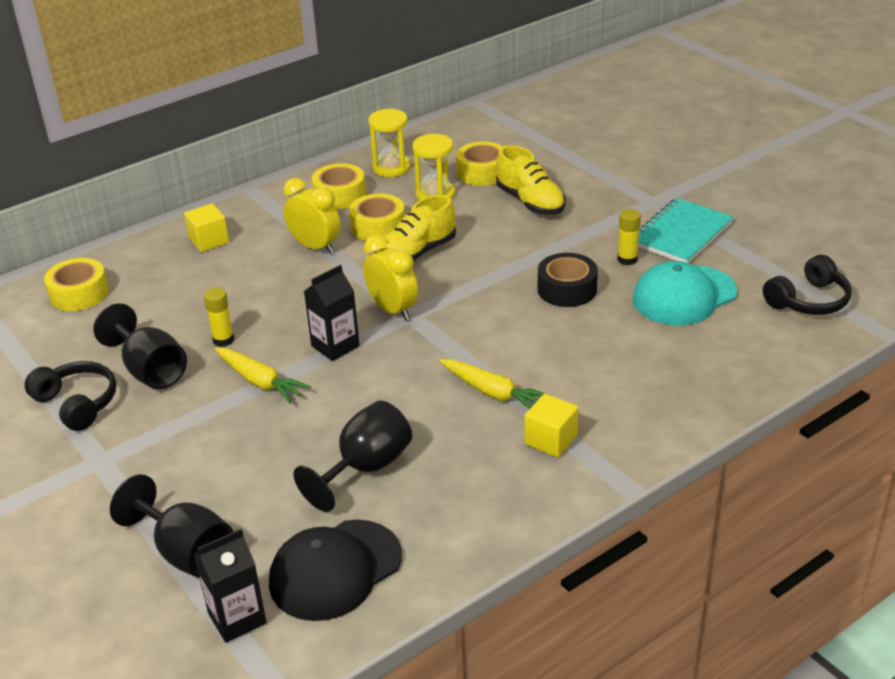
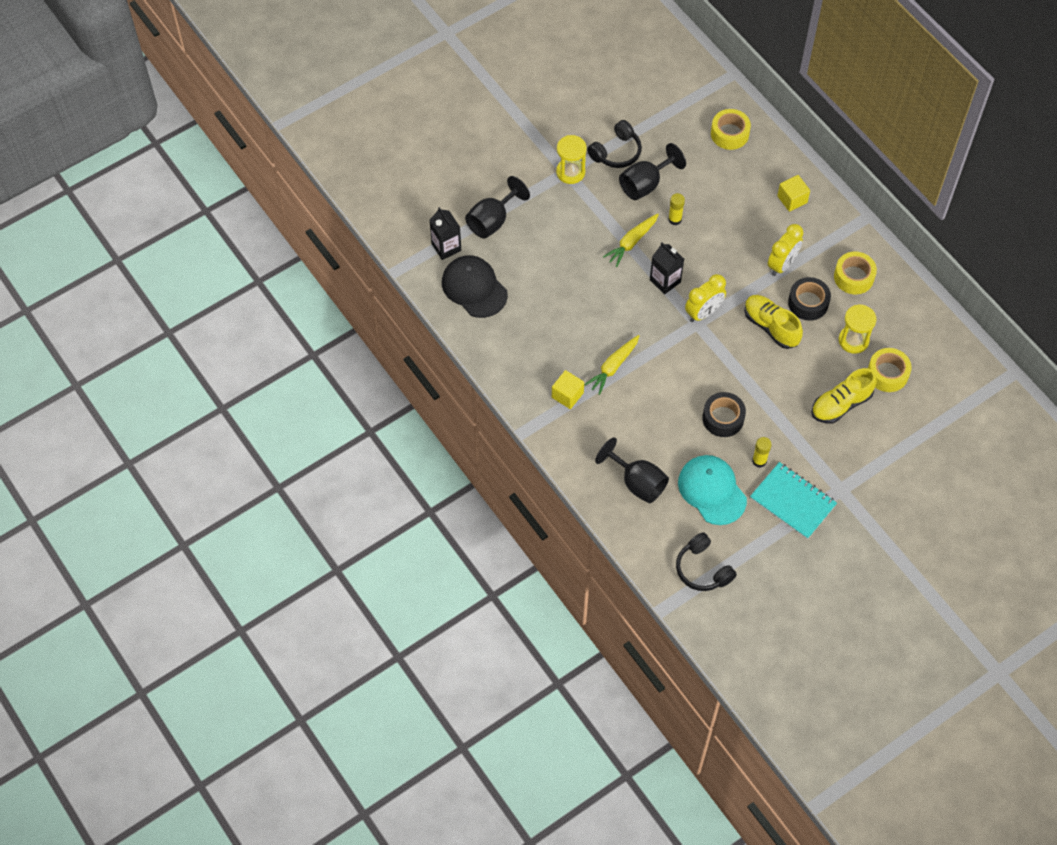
camera: 90 degrees right, 25 degrees up
(365, 468) = (550, 300): black goblet -> black goblet (637, 482)
(378, 227) = (808, 303): yellow tape -> black tape
(391, 168) = (895, 311): yellow hourglass -> yellow hourglass (570, 172)

